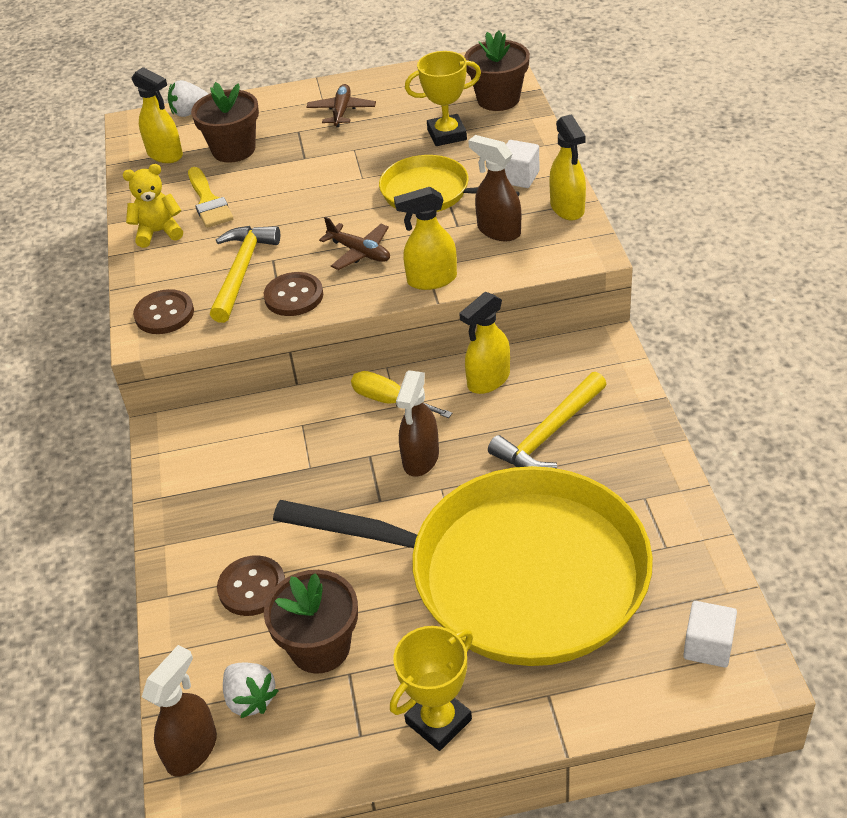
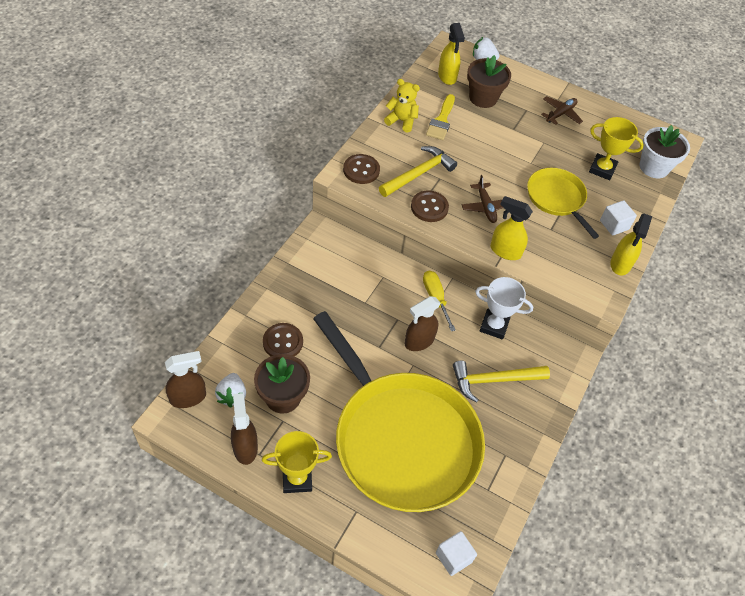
camera: 30 degrees right, 10 degrees up
(488, 380) = (494, 326): yellow spray bottle -> white trophy
(498, 99) = (654, 167): brown flower pot -> white flower pot
(498, 231) = (569, 249): brown spray bottle -> brown spray bottle (245, 447)

